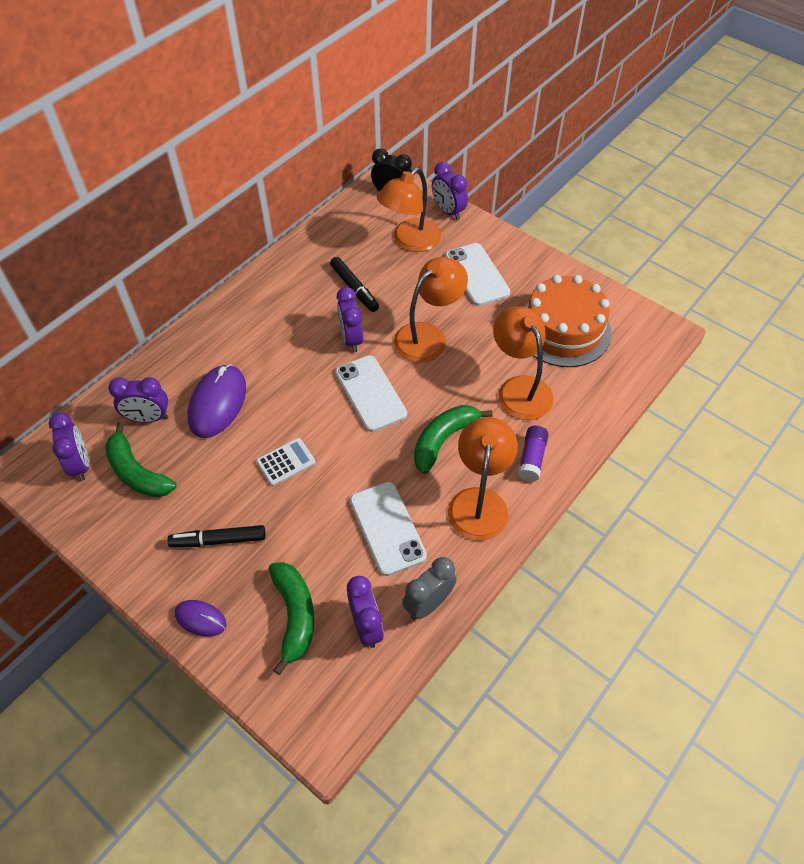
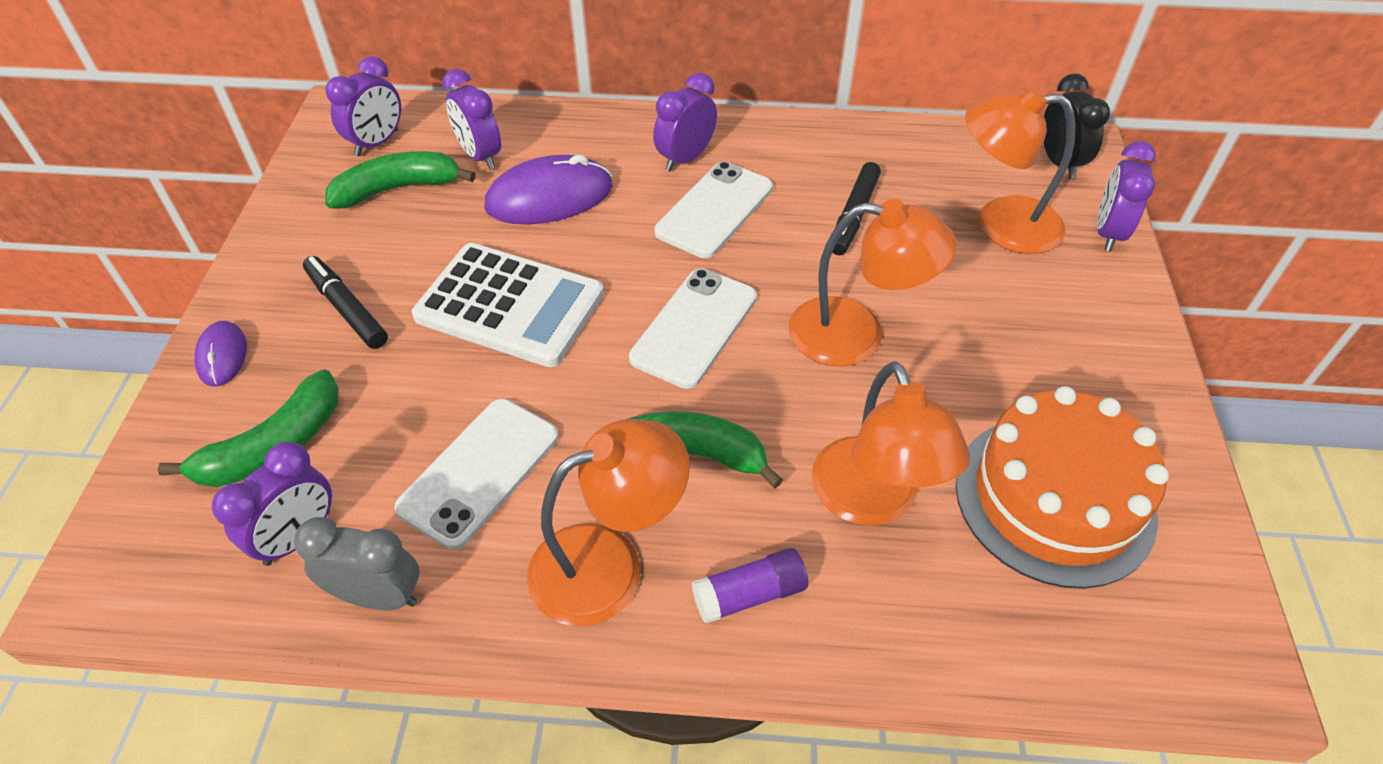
camera: 55 degrees right, 5 degrees down
(137, 472) = (398, 189): green banana -> green banana turned 60 degrees clockwise
(286, 462) = (510, 305): white calculator -> white calculator, size x2.03
(351, 339) = (766, 259): purple clock -> purple clock (685, 159)
(477, 274) = (1032, 328): white phone -> white phone (714, 210)
(519, 388) = (872, 501): orange lamp -> orange lamp turned 135 degrees clockwise

